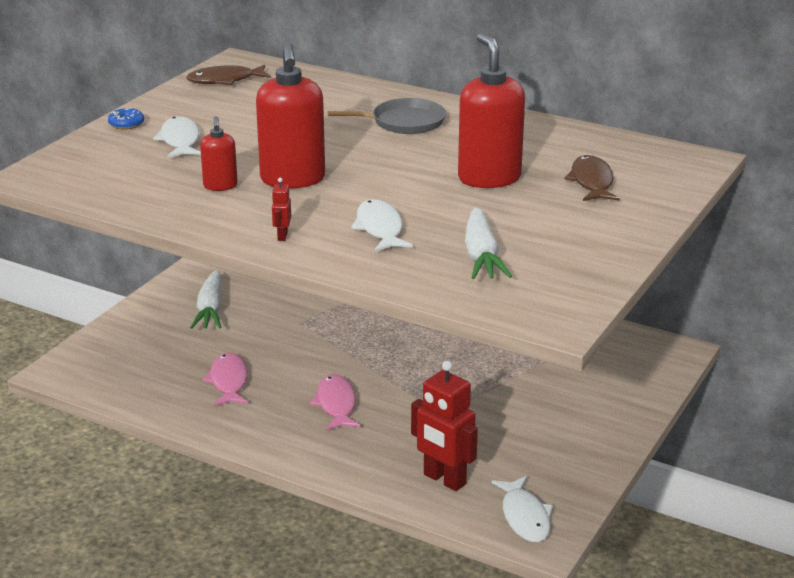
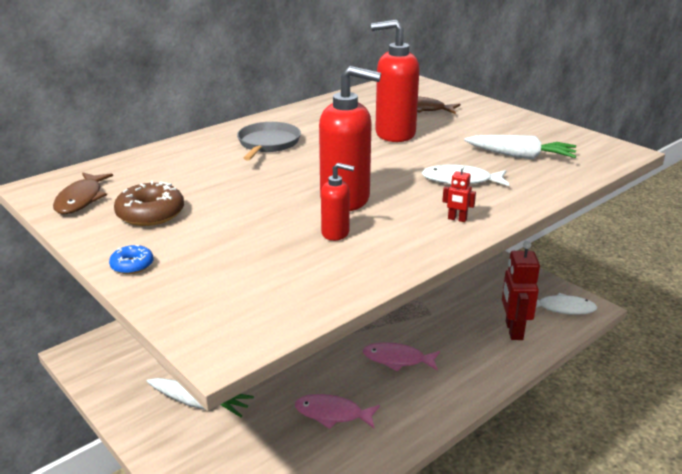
camera: 70 degrees left, 0 degrees up
(180, 140) = (209, 240): white fish -> none
(214, 110) = (150, 214): none -> brown donut
(444, 479) = (513, 330): red robot -> red robot turned 120 degrees clockwise

